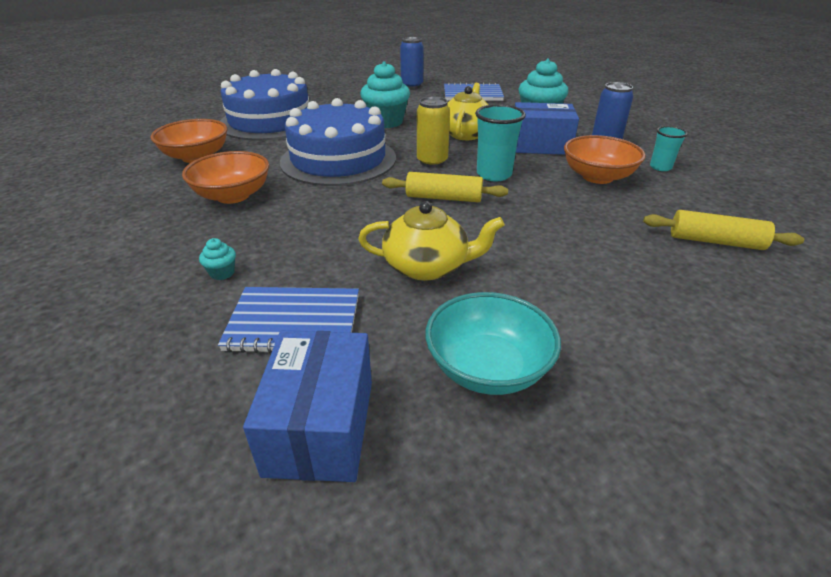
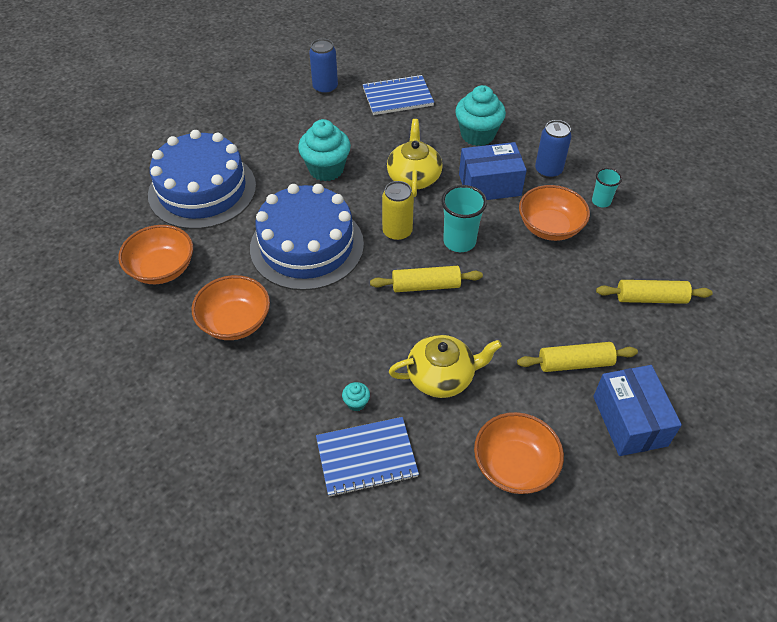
camera: 15 degrees left, 15 degrees up
(222, 273) = (283, 421): turquoise cupcake -> turquoise cupcake (356, 403)
(320, 426) = (425, 538): blue box -> blue box (629, 421)
(488, 368) = (514, 465): turquoise bowl -> orange bowl
(603, 281) = (575, 363): none -> yellow rolling pin

